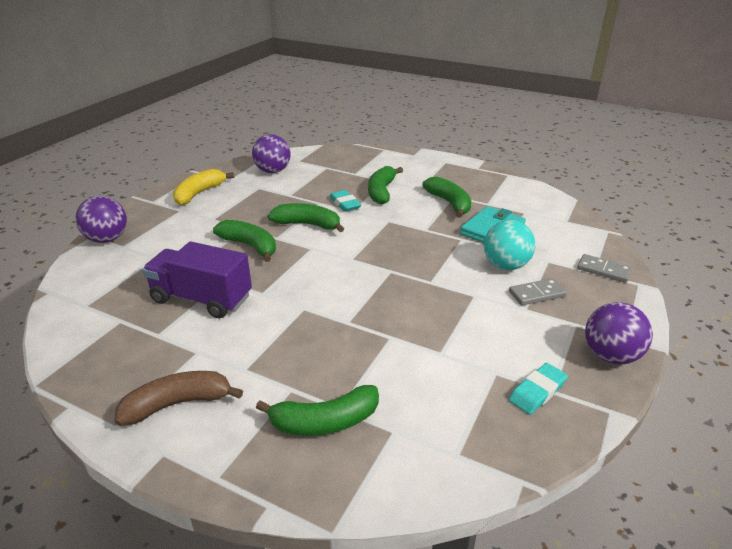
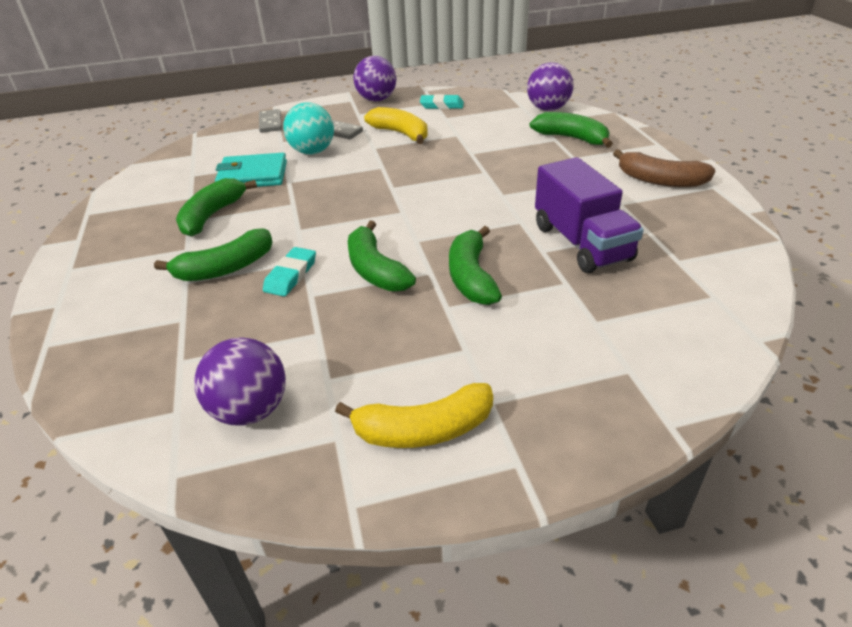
camera: 130 degrees left, 5 degrees up
(107, 239) = (646, 401): purple ball -> purple ball (548, 109)
(488, 323) = (401, 133): none -> yellow banana

